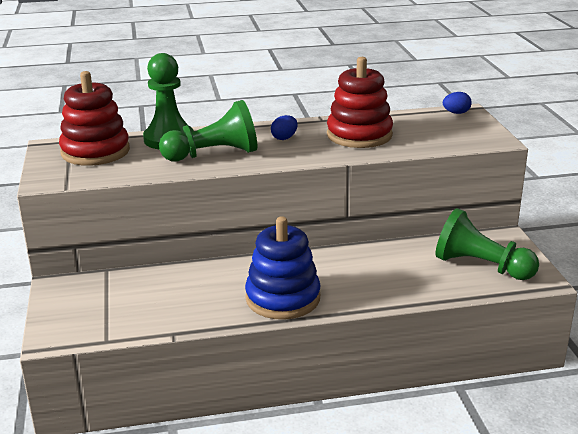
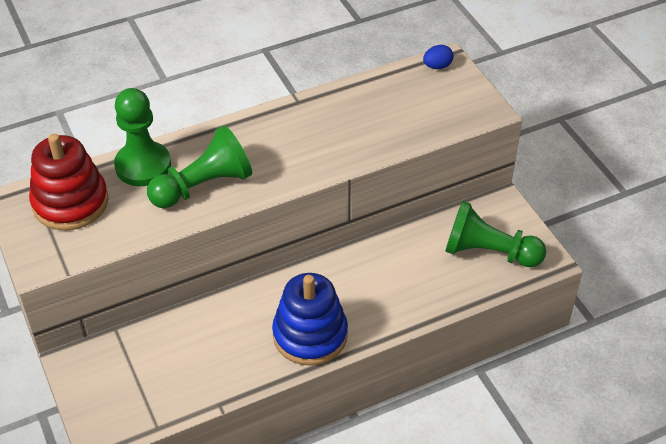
camera: 15 degrees left, 20 degrees up
(284, 138) = (269, 143): blue egg -> none
(359, 135) = (346, 124): red stacking toy -> none

